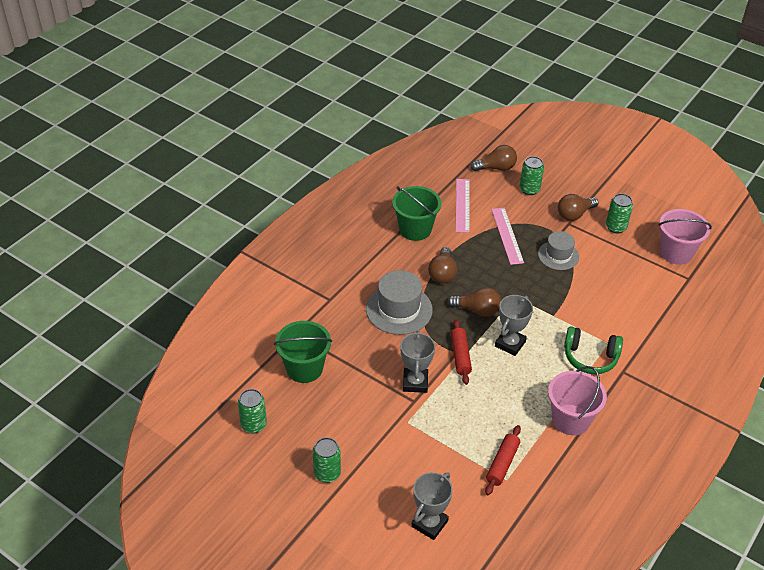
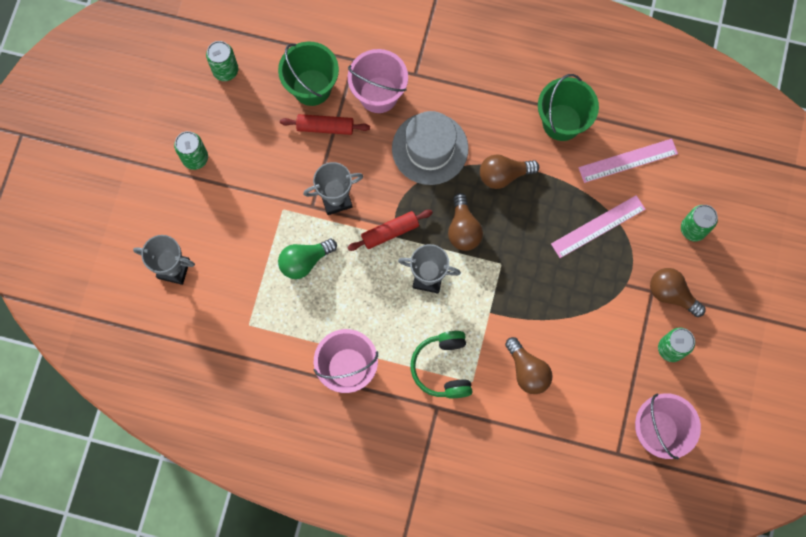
camera: 70 degrees right, 30 degrees up
(335, 327) = (378, 95): none -> pink bucket
(462, 421) = (305, 261): none -> green light bulb
(496, 168) = (715, 178): brown light bulb -> brown light bulb (527, 371)
(502, 464) = (266, 315): red rolling pin -> red rolling pin (325, 127)
(558, 255) = (590, 293): grey hat -> none

